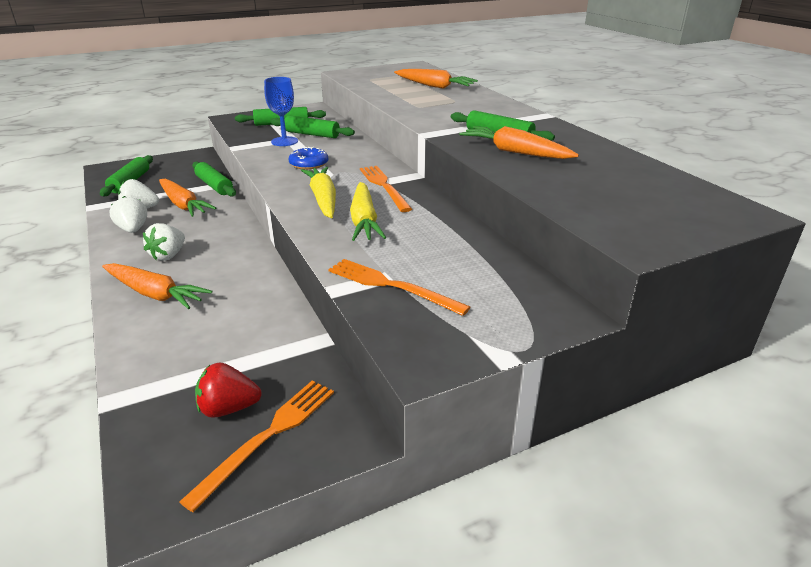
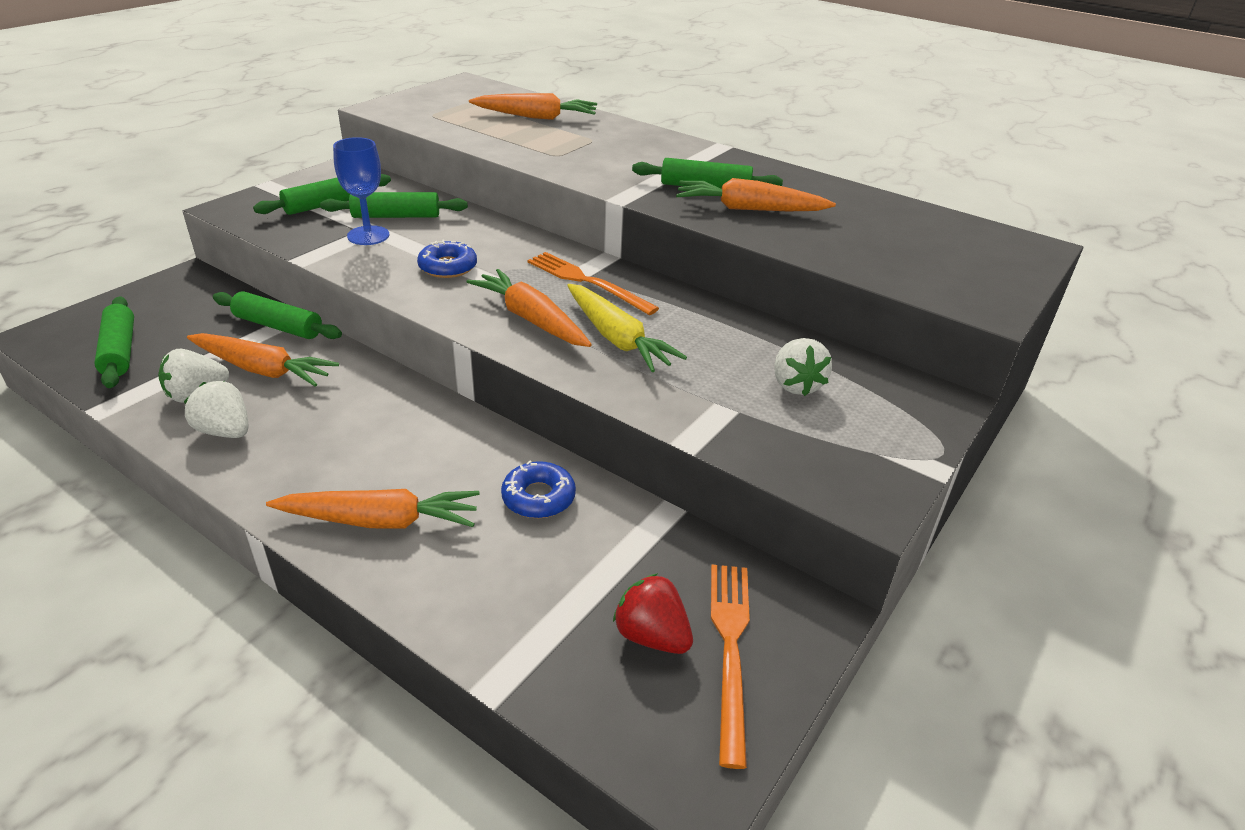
camera: 30 degrees left, 5 degrees up
(168, 255) = (333, 457): white strawberry -> white strawberry (796, 385)
(229, 408) = (652, 636): red strawberry -> red strawberry turned 75 degrees clockwise
(251, 308) = (538, 497): none -> blue donut
(323, 199) = (531, 319): yellow carrot -> orange carrot
(391, 286) = (743, 419): orange fork -> none

